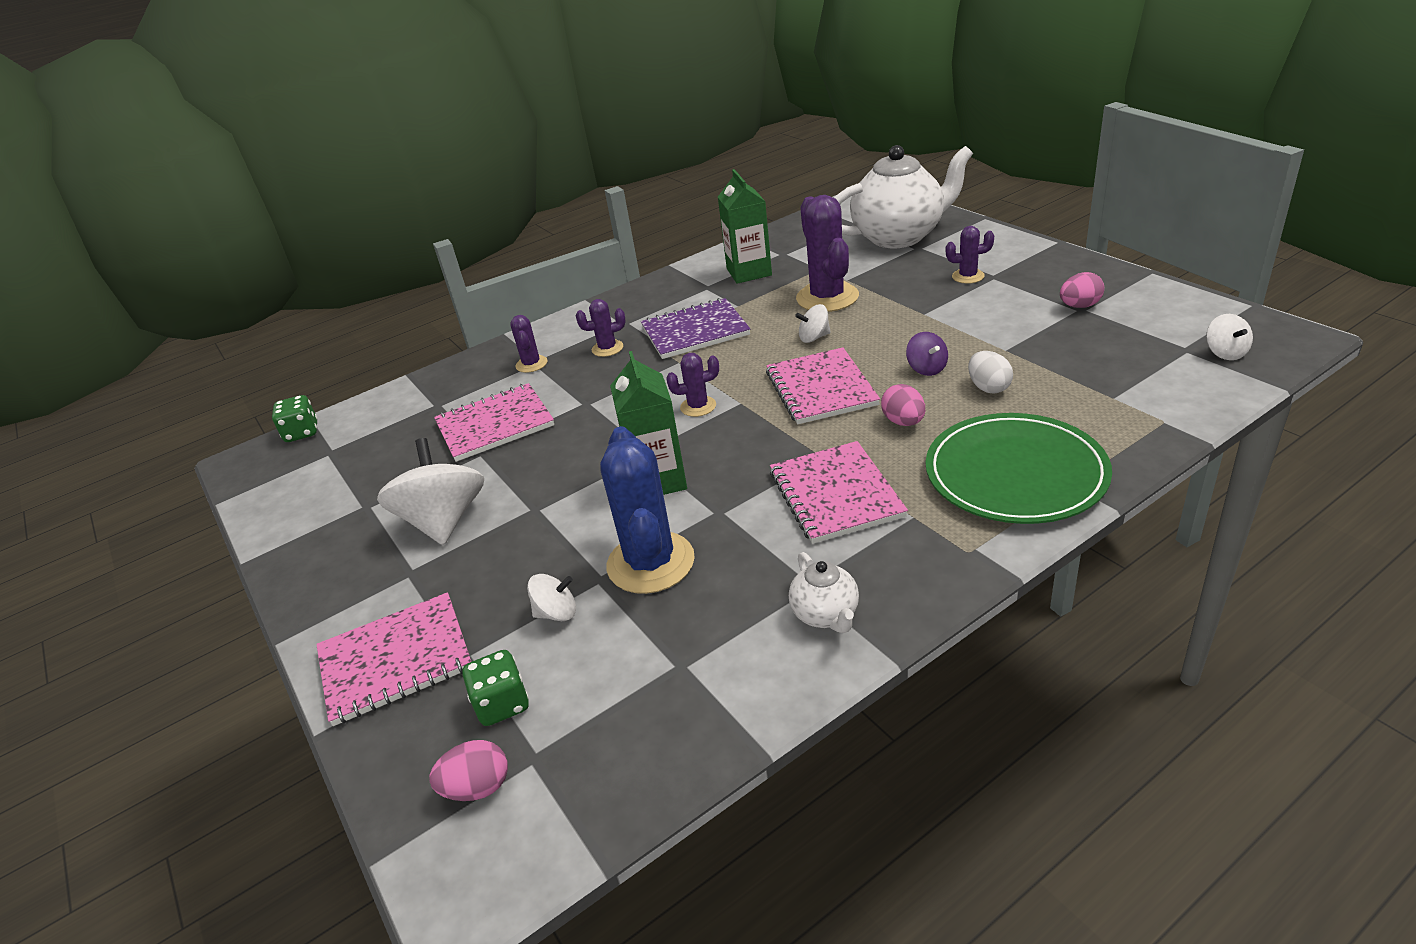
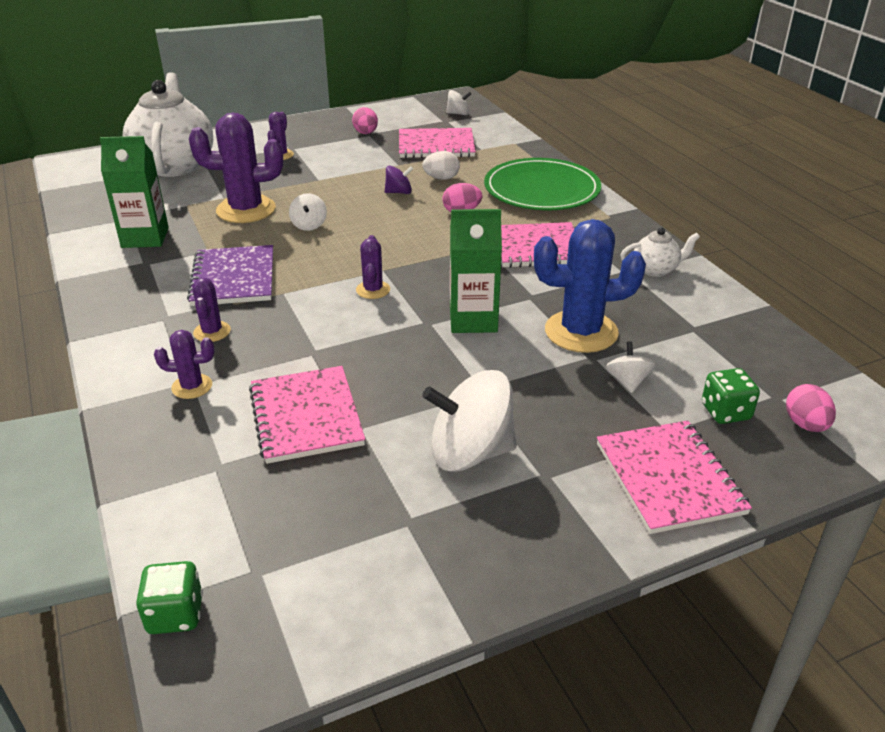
camera: 85 degrees left, 0 degrees up
(821, 388) = (391, 233): pink notebook -> pink notebook (436, 146)

